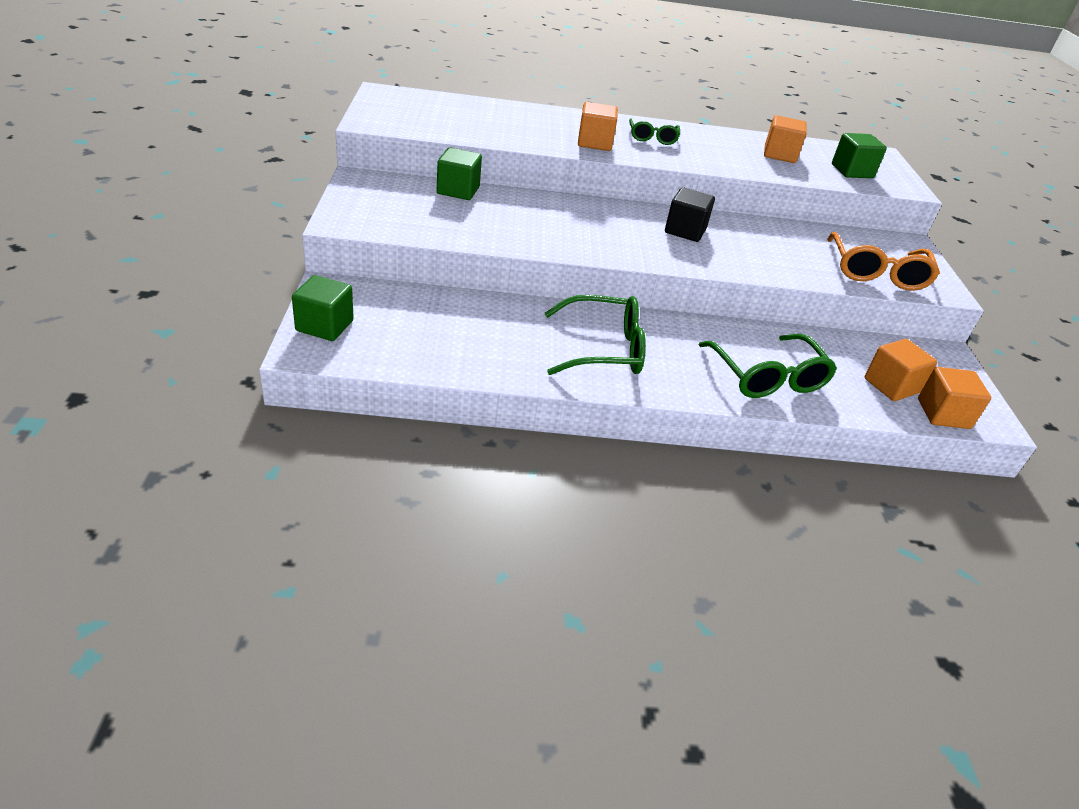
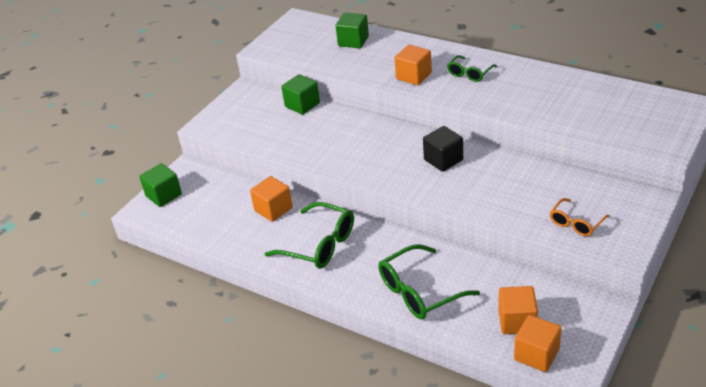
camera: 40 degrees right, 0 degrees up
(767, 377) = (419, 292): green glasses -> green glasses turned 45 degrees clockwise
(779, 155) = (573, 99): orange cube -> orange cube (273, 209)
(852, 171) = (629, 123): green cube -> green cube (353, 41)
(877, 273) = (576, 223): orange glasses -> orange glasses, size x0.58

